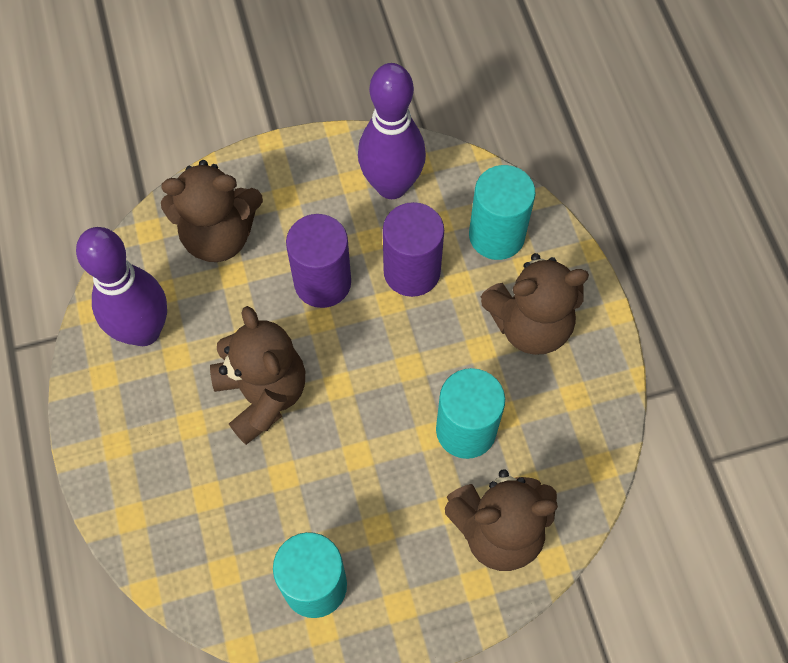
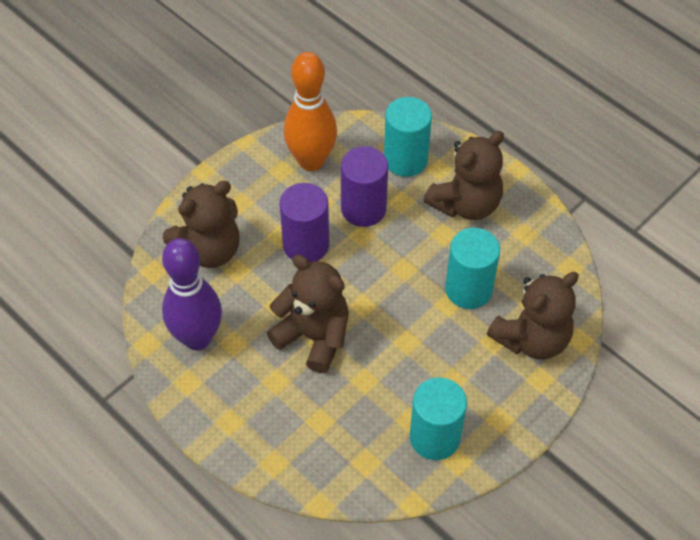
camera: 30 degrees left, 10 degrees down
(391, 185) = (311, 161): purple bowling pin -> orange bowling pin

